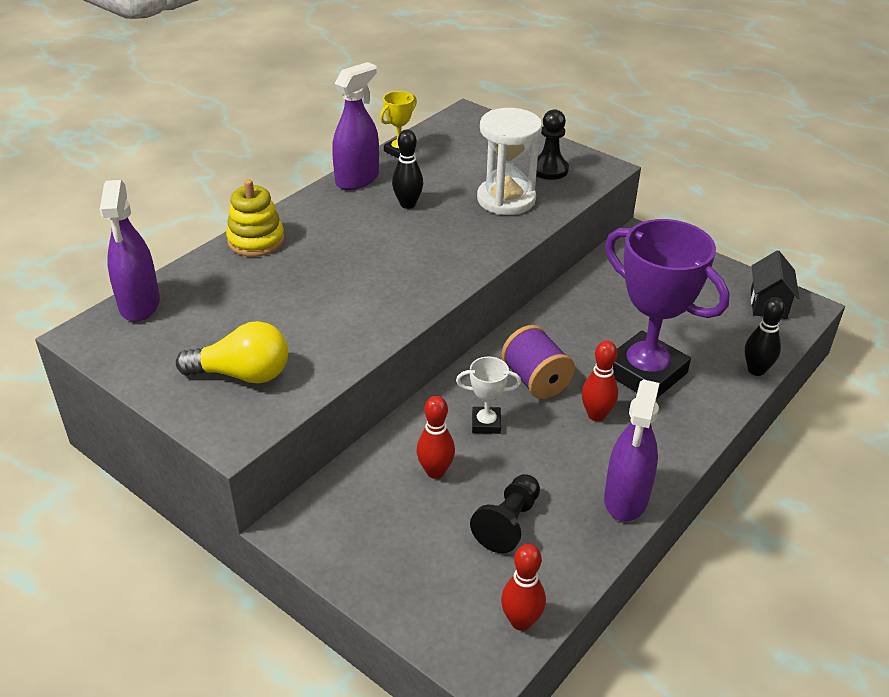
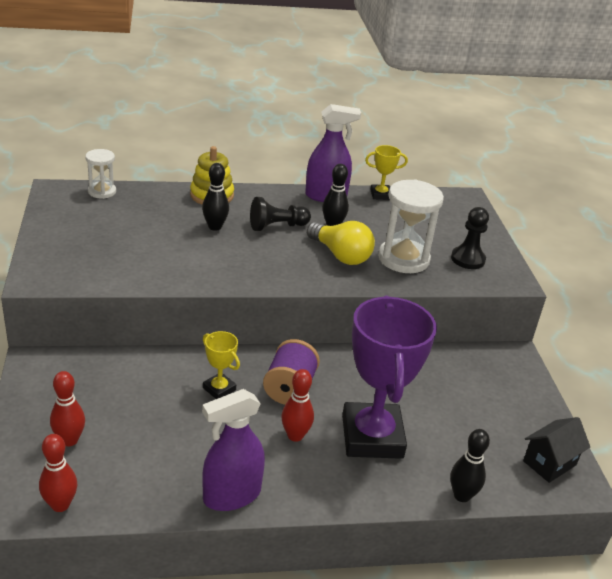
camera: 40 degrees right, 5 degrees down
(139, 305) = (102, 191): purple spray bottle -> white hourglass
(243, 374) = (90, 254): yellow light bulb -> yellow light bulb (341, 255)
(311, 270) = (215, 227): none -> black bowling pin
(435, 471) = (148, 392): red bowling pin -> red bowling pin (69, 440)
(486, 423) = (219, 389): white trophy -> yellow trophy
(508, 523) = (140, 450): black pawn -> black pawn (277, 226)

